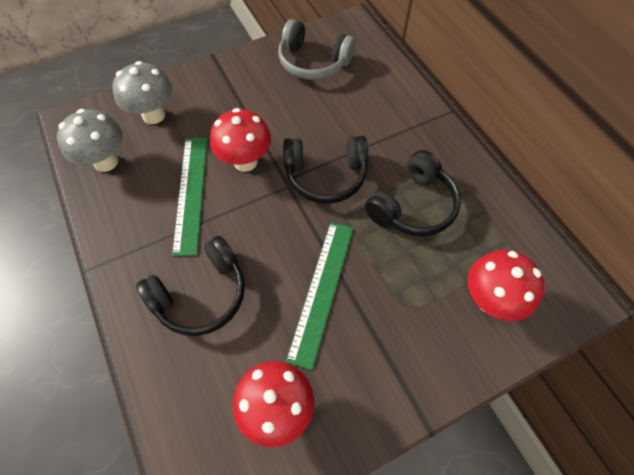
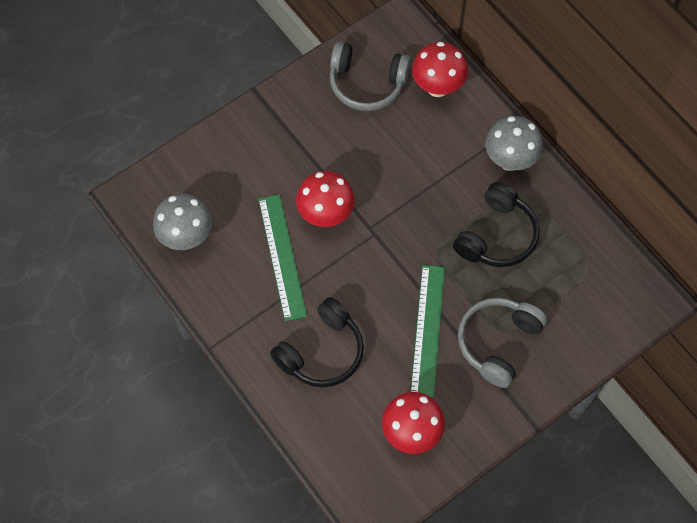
camera: 10 degrees left, 5 degrees up
(153, 115) = (216, 176): grey mushroom -> grey mushroom (510, 160)
(325, 176) = (408, 217): black headphones -> none
(398, 317) = (498, 343): none -> grey headphones
(490, 300) = (575, 314): red mushroom -> red mushroom (437, 87)

